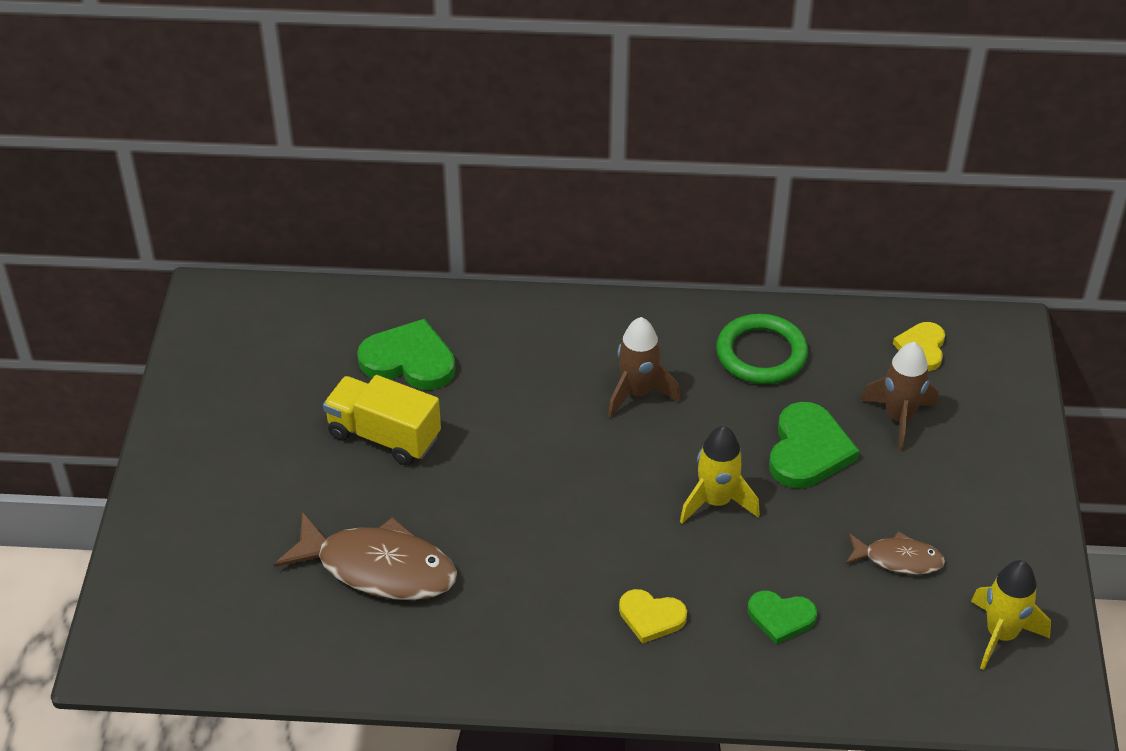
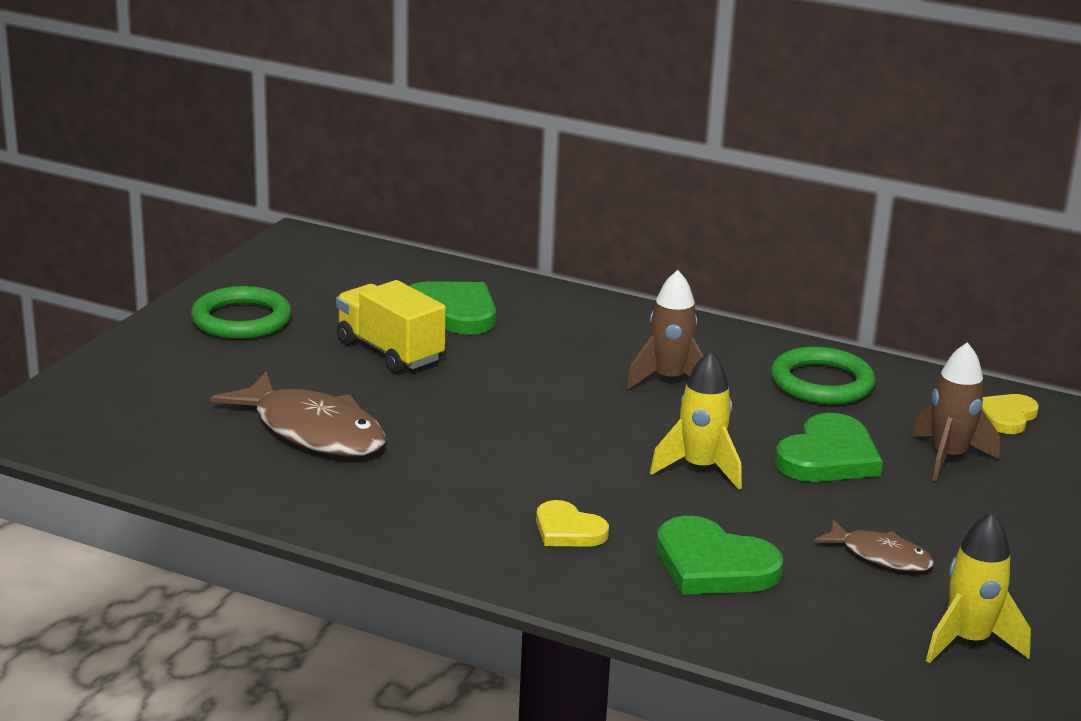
camera: 20 degrees right, 20 degrees down
(227, 436) = (241, 320): none -> green ring
(781, 617) = (713, 565): green heart -> green heart, size x1.62

